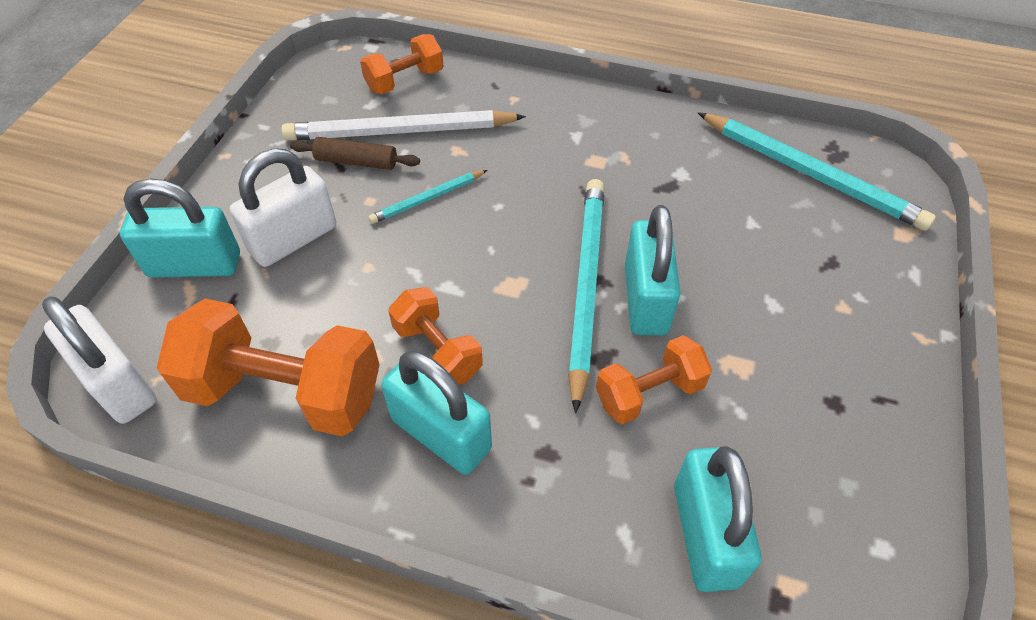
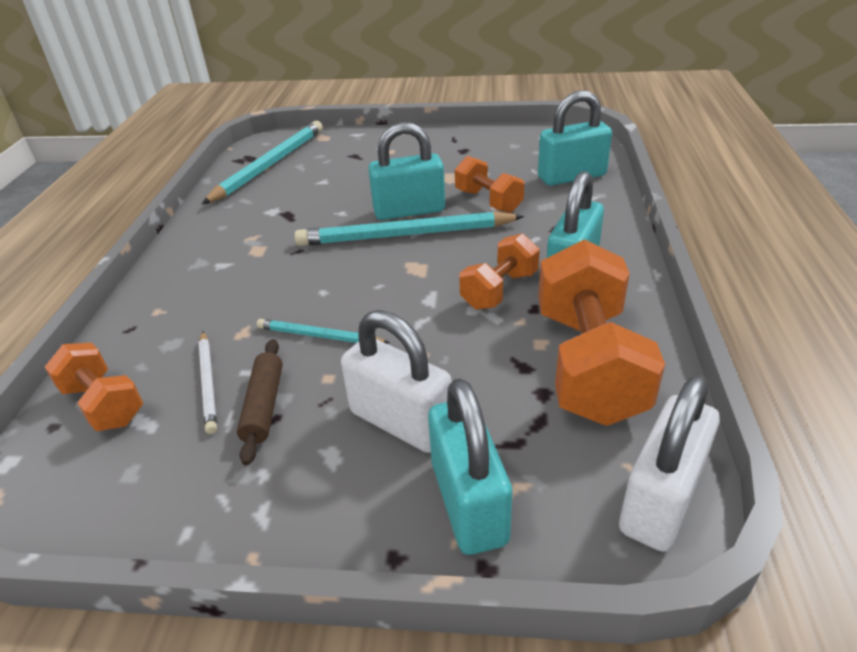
camera: 100 degrees left, 15 degrees down
(400, 131) = (208, 382): white pencil -> white pencil, size x0.51
(427, 199) = (320, 336): turquoise pencil -> turquoise pencil turned 150 degrees clockwise

